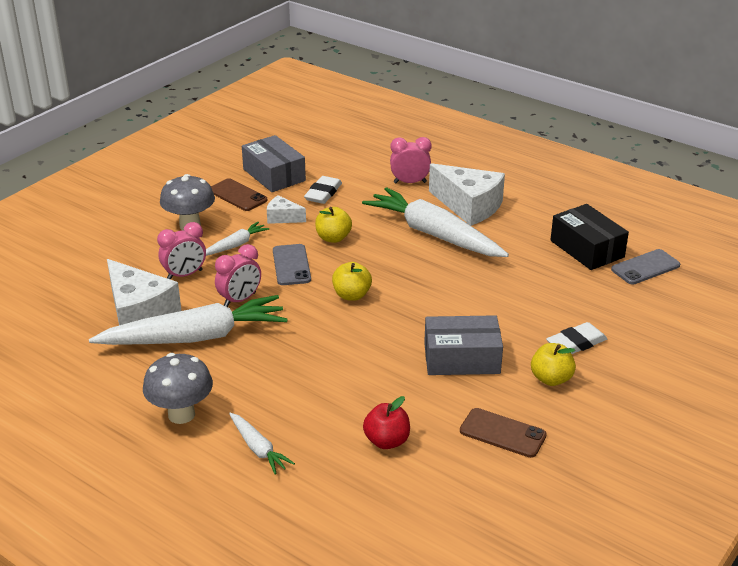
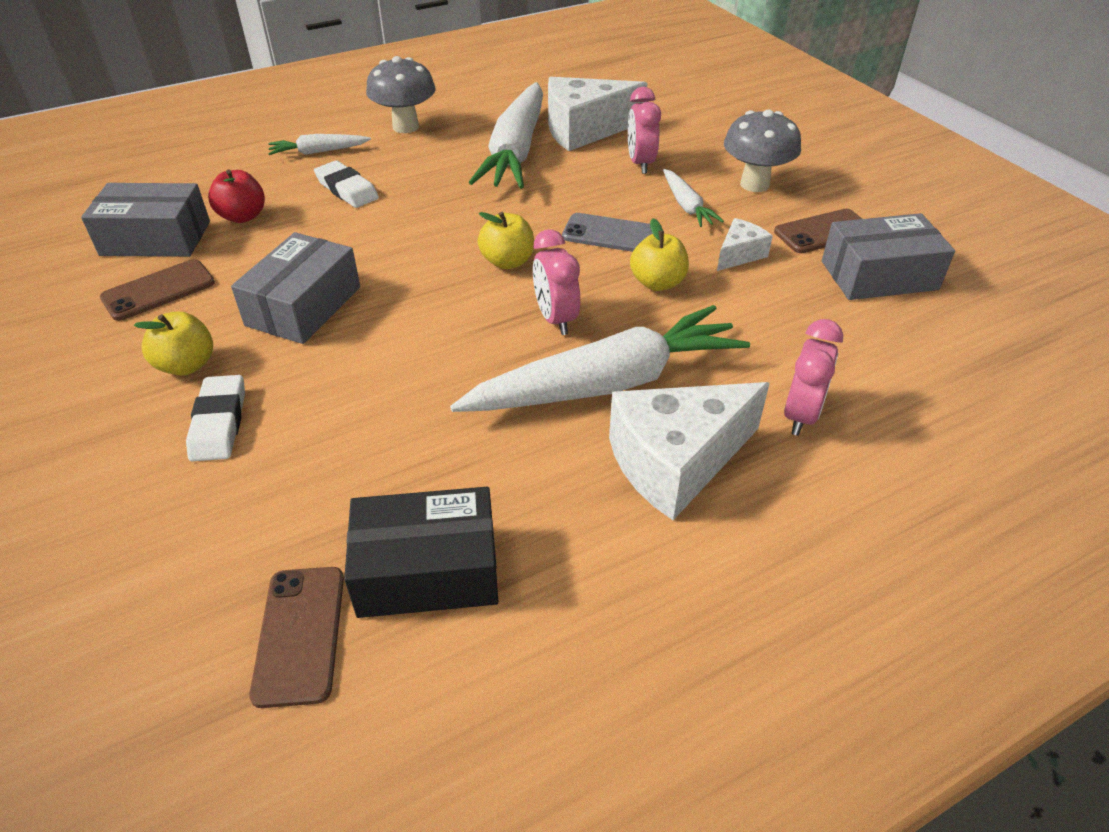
camera: 115 degrees right, 10 degrees up
(240, 300) = (562, 186): pink clock -> pink clock (556, 319)
(323, 193) = (798, 307): white eraser -> white eraser (347, 189)
(449, 474) = (156, 238): none -> grey box
(645, 267) = (300, 634): grey phone -> brown phone

